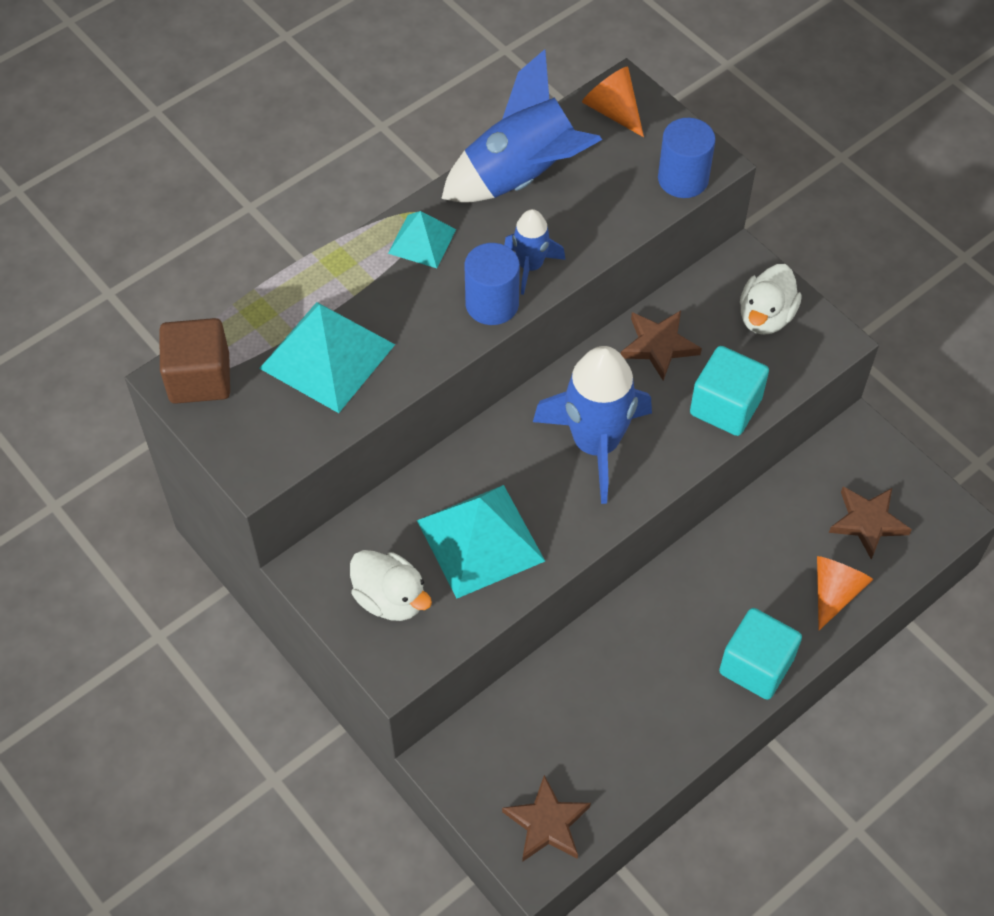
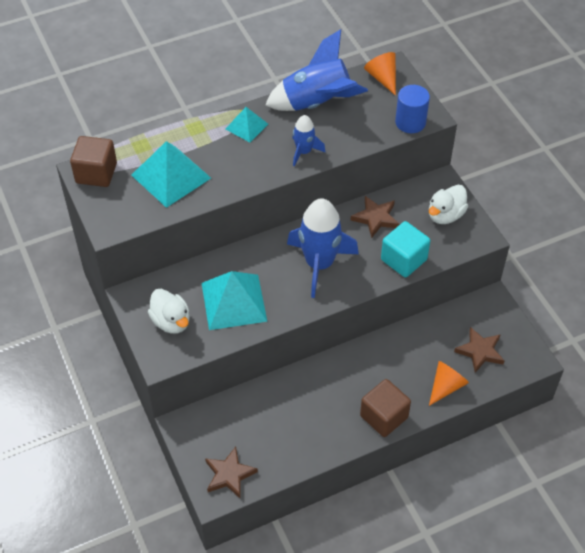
camera: 15 degrees right, 5 degrees down
(492, 304) = (274, 167): blue cylinder -> none
(756, 666) = (384, 416): turquoise cube -> brown cube

